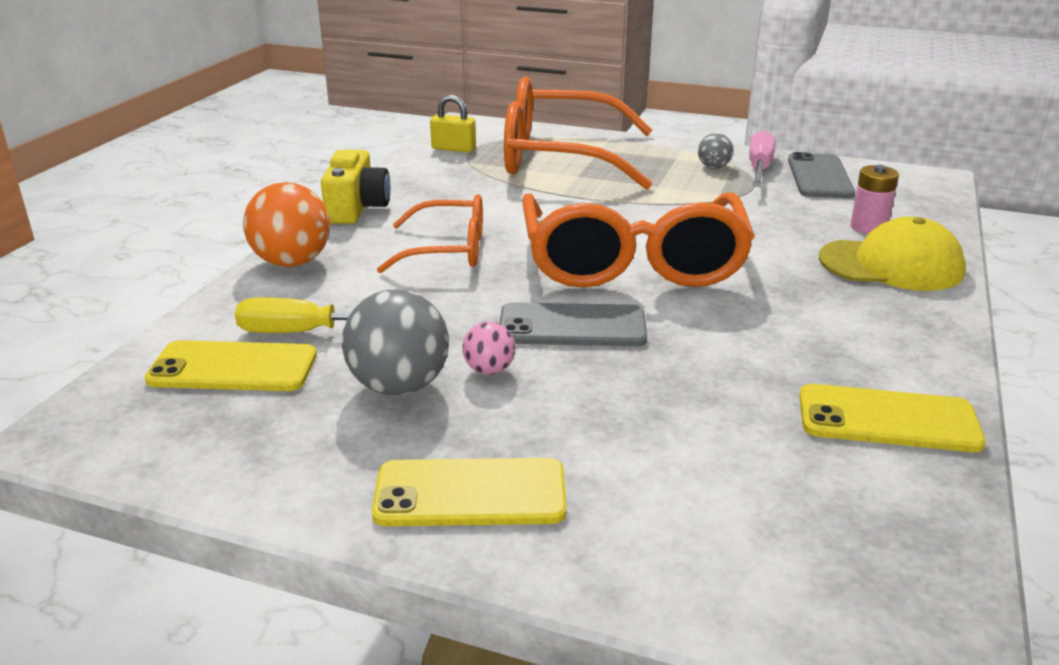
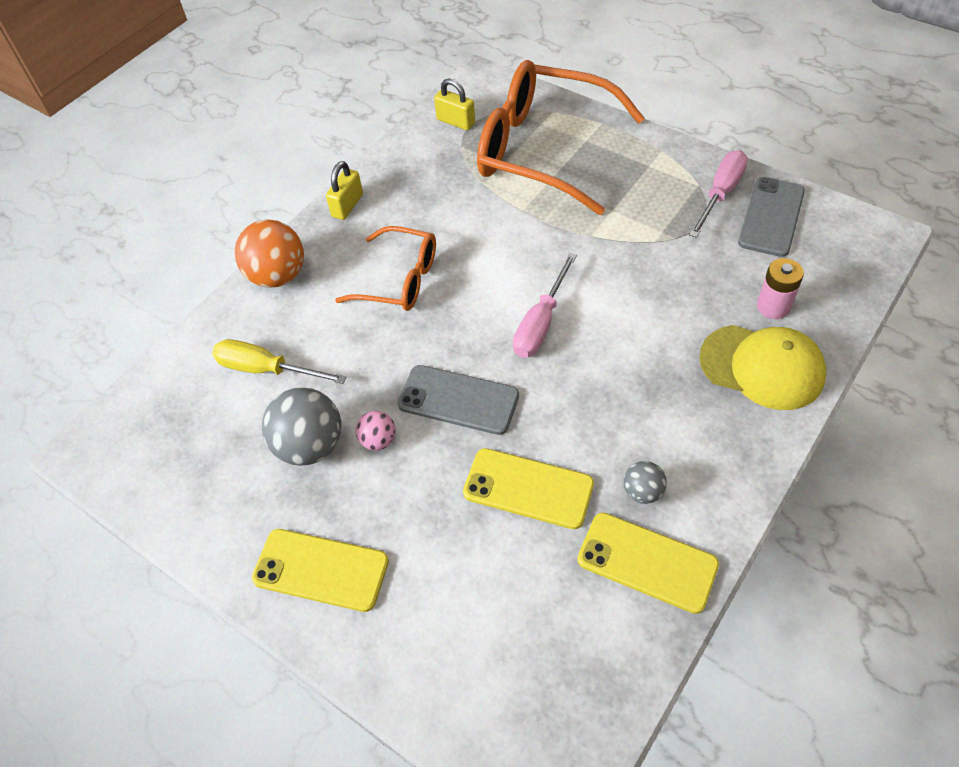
camera: 20 degrees right, 25 degrees up
(233, 368) = (206, 401): yellow phone -> yellow phone (528, 488)
(357, 208) = (347, 205): yellow camera -> yellow padlock
(633, 262) = (541, 323): orange glasses -> pink screwdriver
(713, 167) = (678, 186): grey ball -> grey ball (642, 492)

